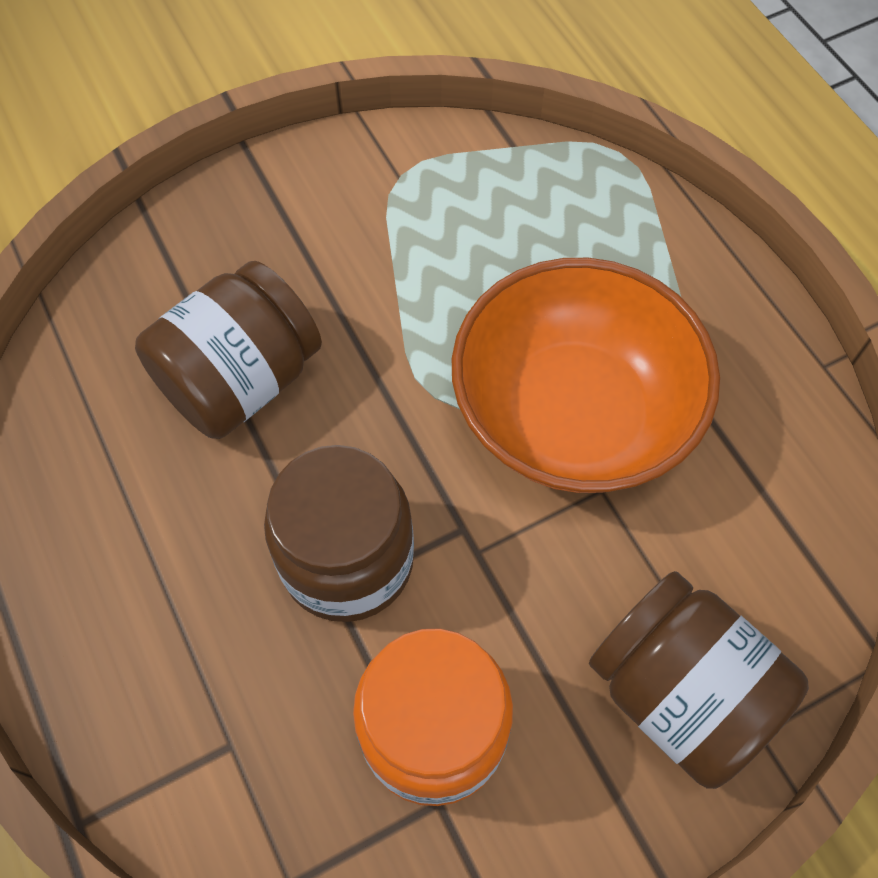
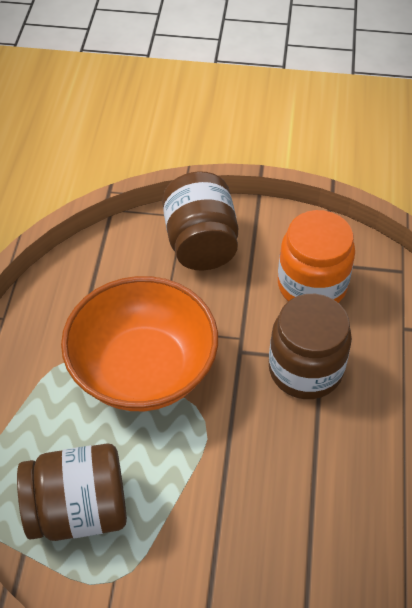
camera: 145 degrees left, 10 degrees down
(240, 380) = (305, 497): brown jar -> brown jar (79, 510)

